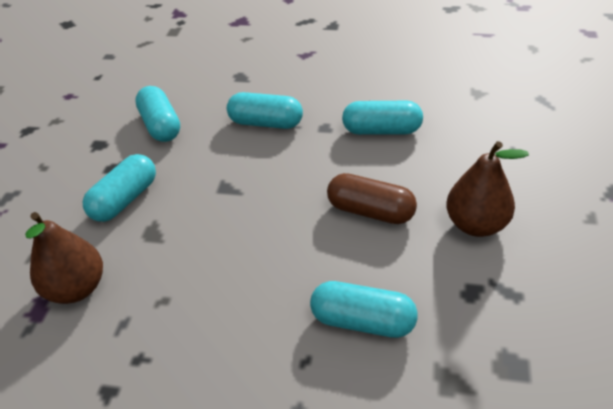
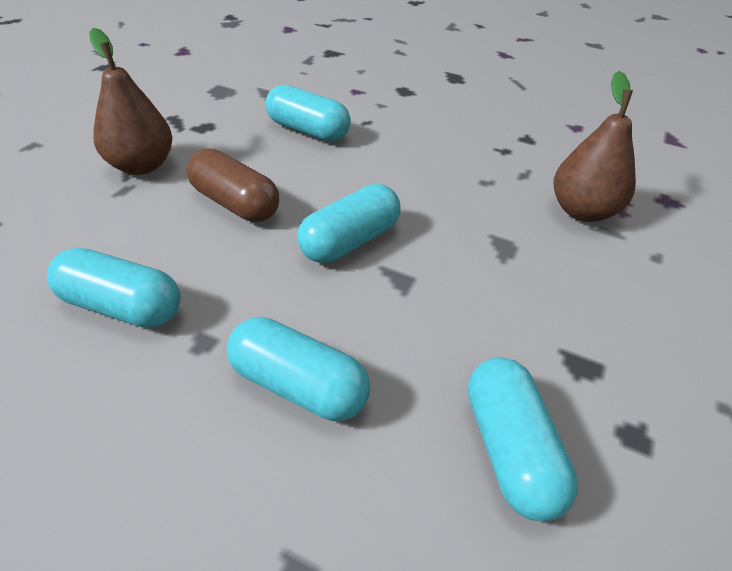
camera: 170 degrees left, 0 degrees up
(125, 199) = (551, 301): turquoise capsule -> turquoise capsule (350, 241)

